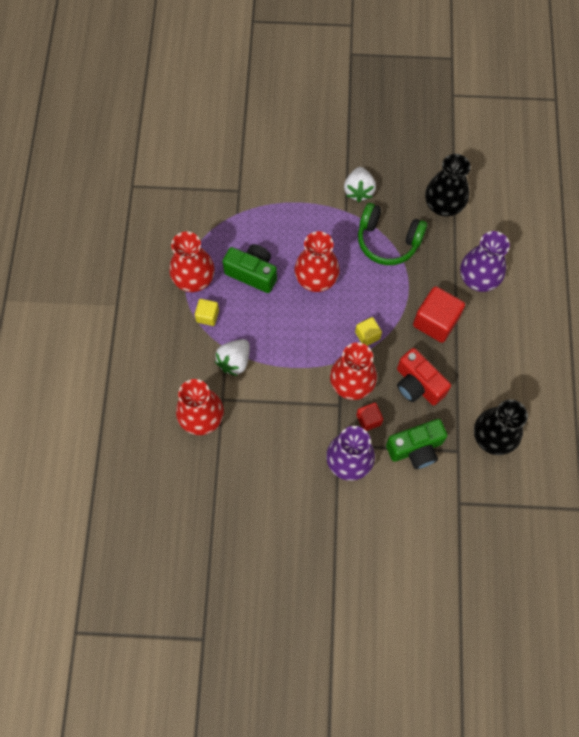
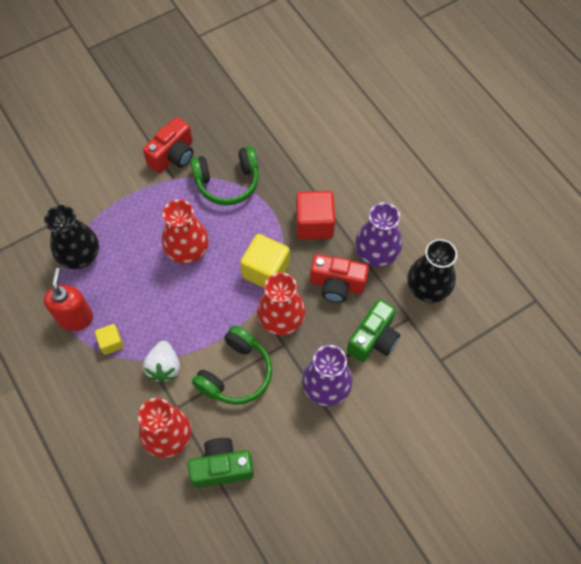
camera: 35 degrees left, 5 degrees down
(194, 278) = (75, 318): red vase -> red soap dispenser
(252, 273) = (127, 280): green camera -> green camera (222, 467)
(286, 403) = (236, 373): none -> green headphones
(358, 191) = (173, 156): white strawberry -> red camera
(367, 335) = (265, 271): yellow cube -> yellow cube, size x1.85
(368, 420) = (317, 341): red cube -> none
(443, 205) = (253, 126): black vase -> black vase (80, 255)
(478, 278) = (324, 168): purple vase -> purple vase (376, 253)

